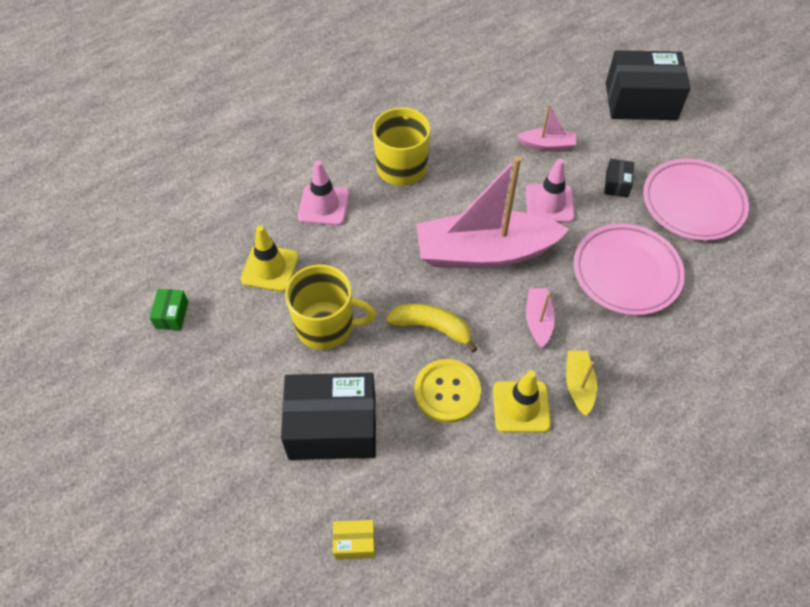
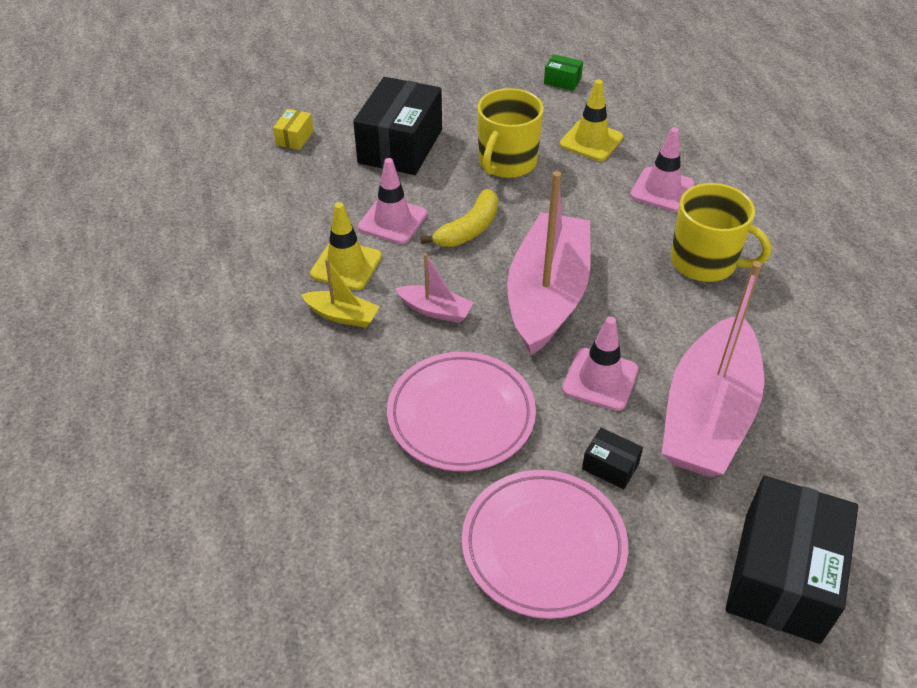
camera: 110 degrees right, 10 degrees down
(447, 392) = (392, 221): yellow button -> pink traffic cone
(547, 145) = (708, 414): pink boat -> pink boat, size x2.32

